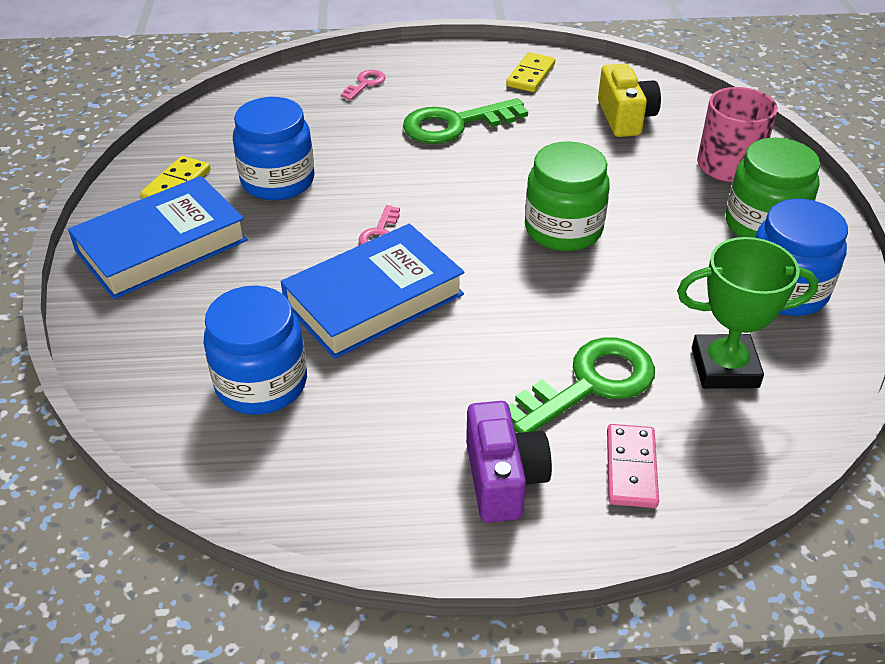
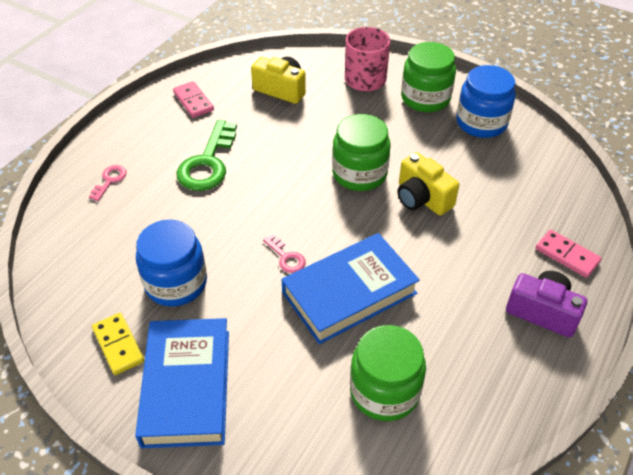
camera: 55 degrees left, 5 degrees up
(261, 383) = (384, 391): blue jar -> green jar
(365, 84) = (110, 180): pink key -> pink key turned 45 degrees clockwise
(374, 299) = (349, 293): blue book -> blue book turned 60 degrees clockwise
(530, 75) = (193, 101): yellow domino -> pink domino
(581, 294) = (422, 198): none -> yellow camera
(591, 384) = (495, 235): green key -> none
(724, 368) = (520, 178): green trophy -> none

